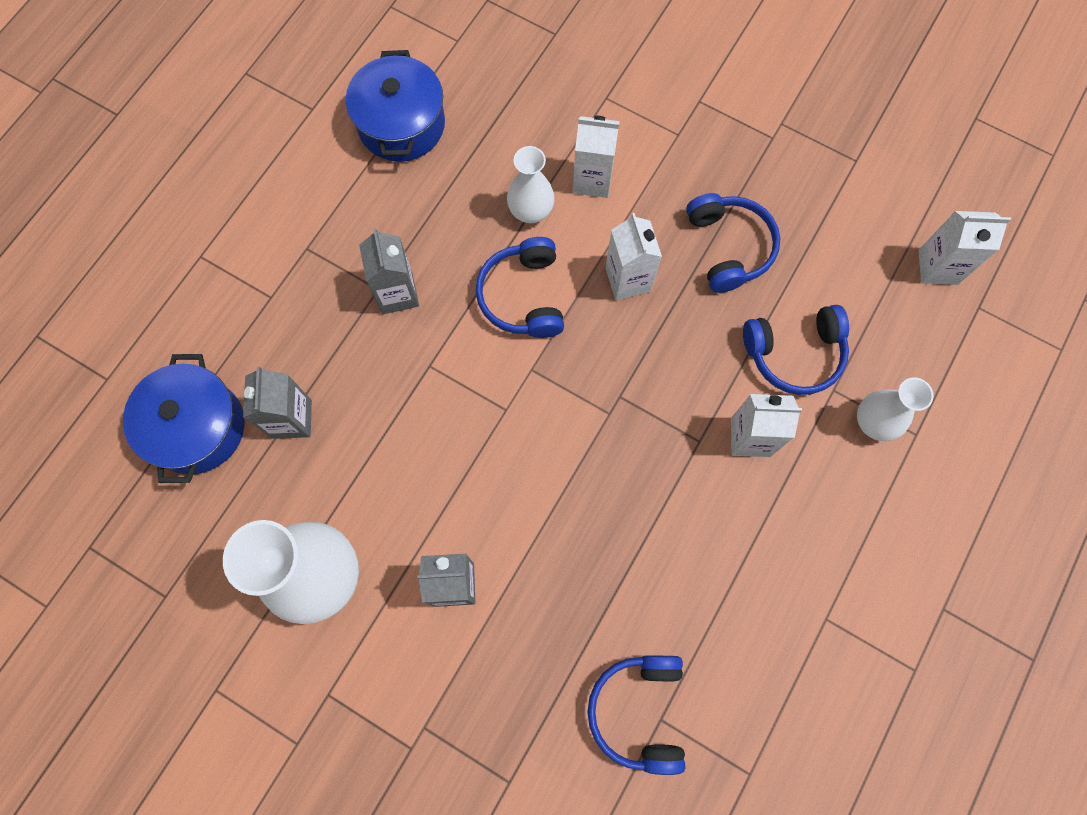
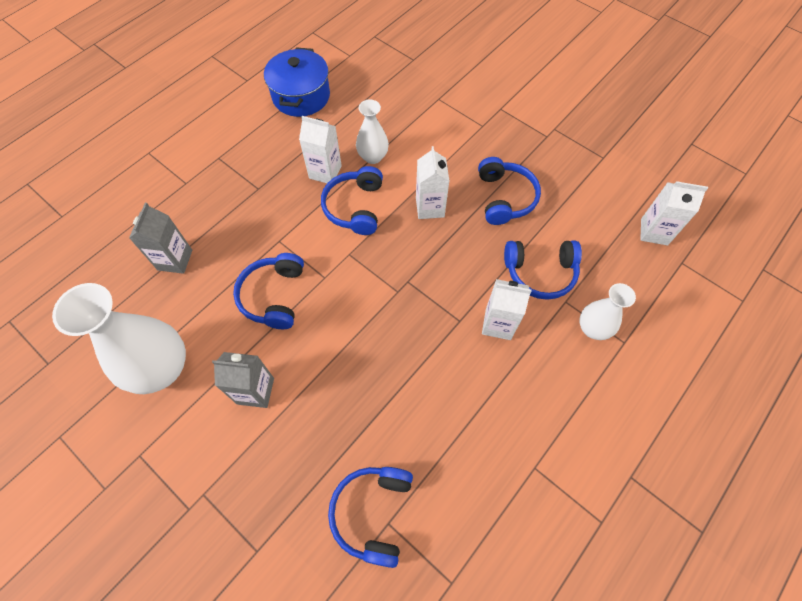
camera: 10 degrees right, 10 degrees down
(197, 427) = (110, 255): blue pot -> none
(397, 293) = (270, 193): grey carton -> none
(443, 448) = (274, 296): none -> blue headphones
(592, 180) = (419, 144): white carton -> white carton (325, 172)

